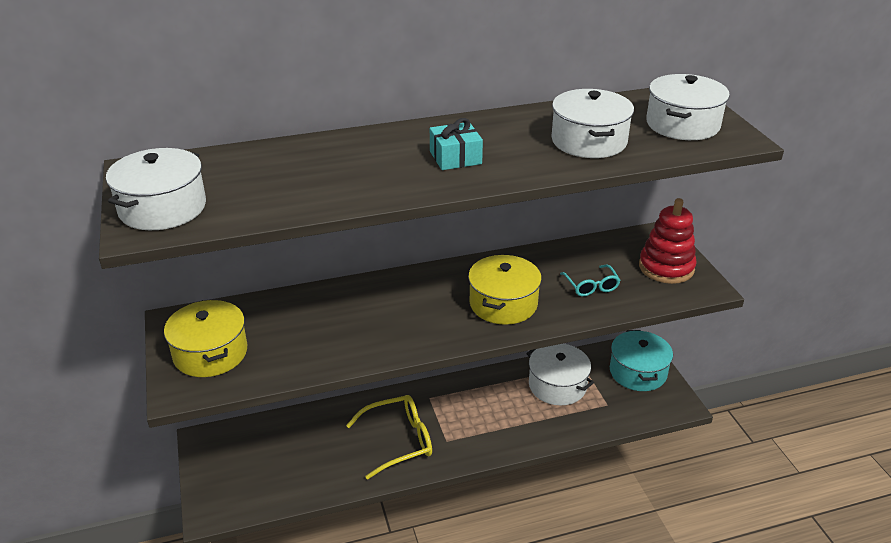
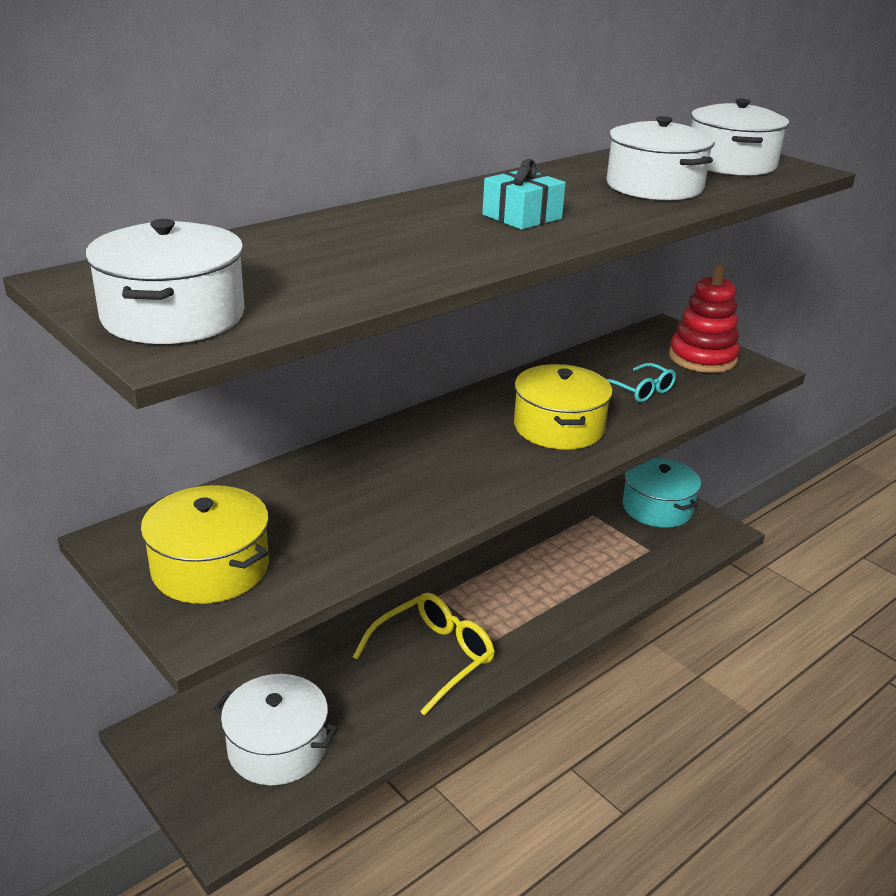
camera: 25 degrees left, 5 degrees down
(557, 385) = (580, 543): white pot -> white pot (277, 747)

